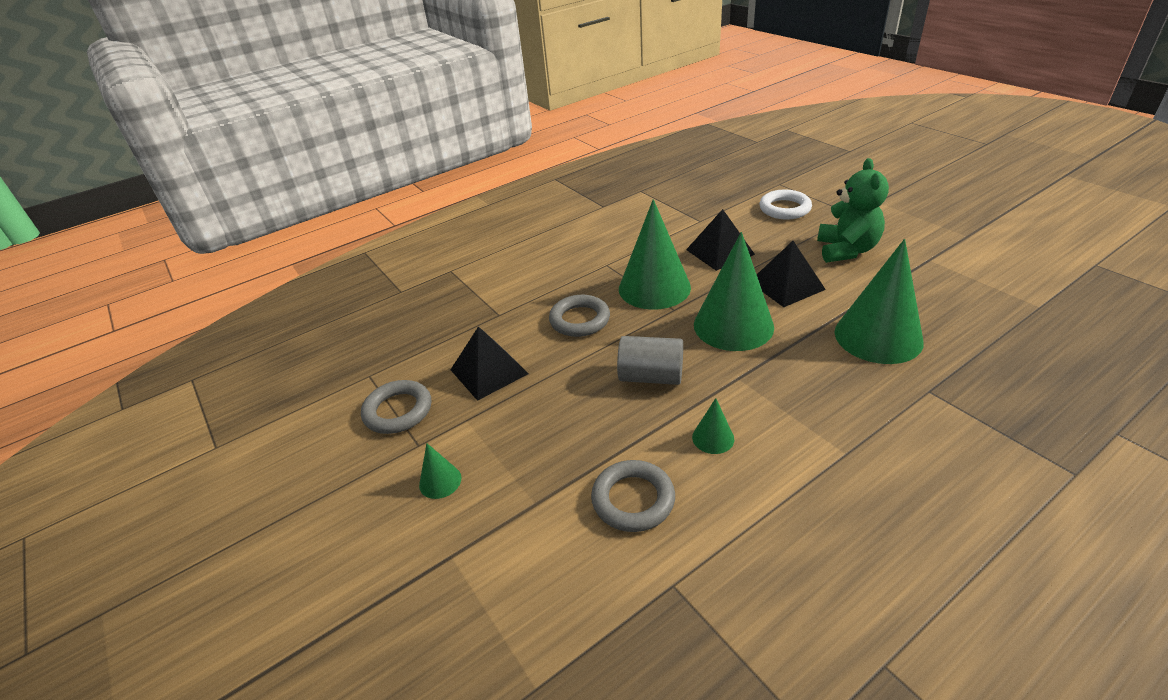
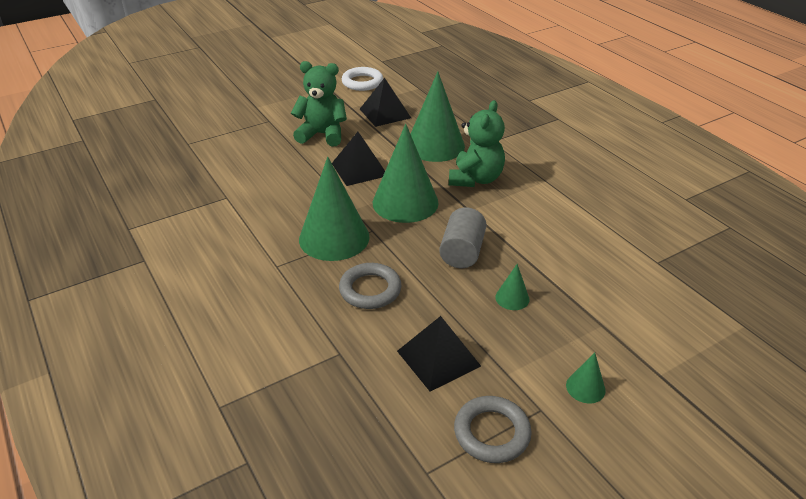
camera: 90 degrees left, 0 degrees up
(633, 499) = (593, 273): grey ring -> none
(713, 438) = (532, 230): green cone -> green cone (512, 298)
(720, 252) = (291, 193): black pyramid -> black pyramid (385, 113)
(784, 209) = (237, 149): white ring -> white ring (362, 82)
(812, 379) = (475, 179): none -> green teddy bear

